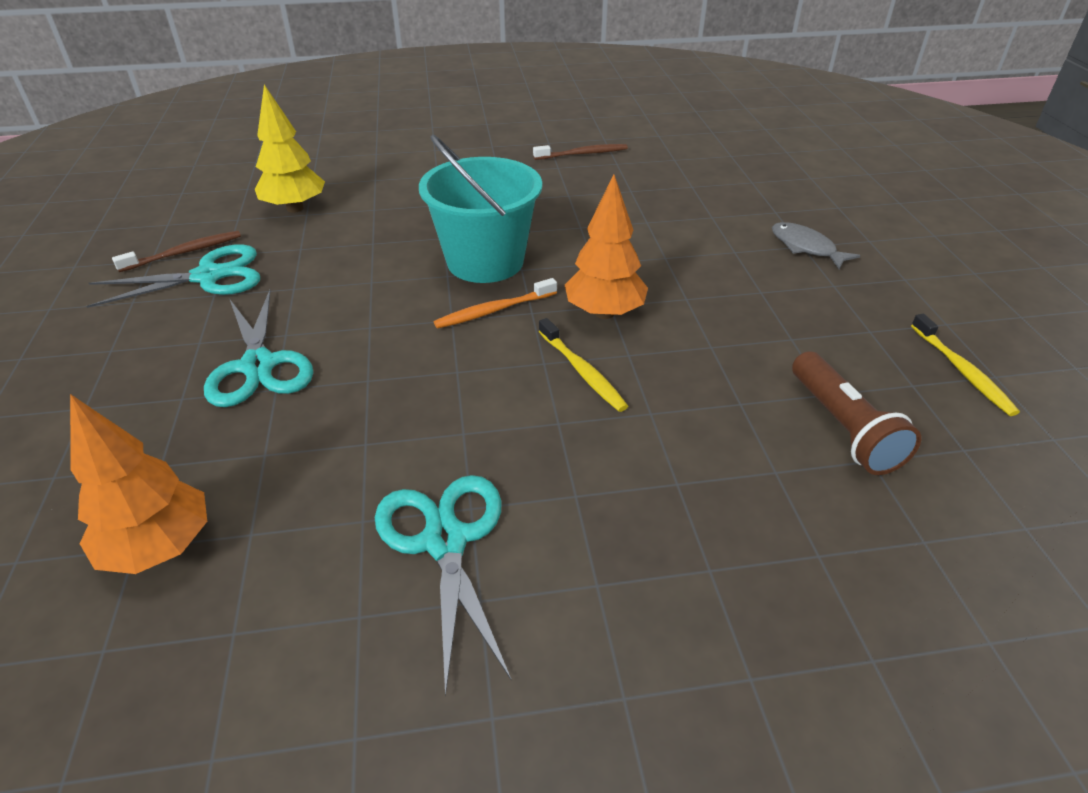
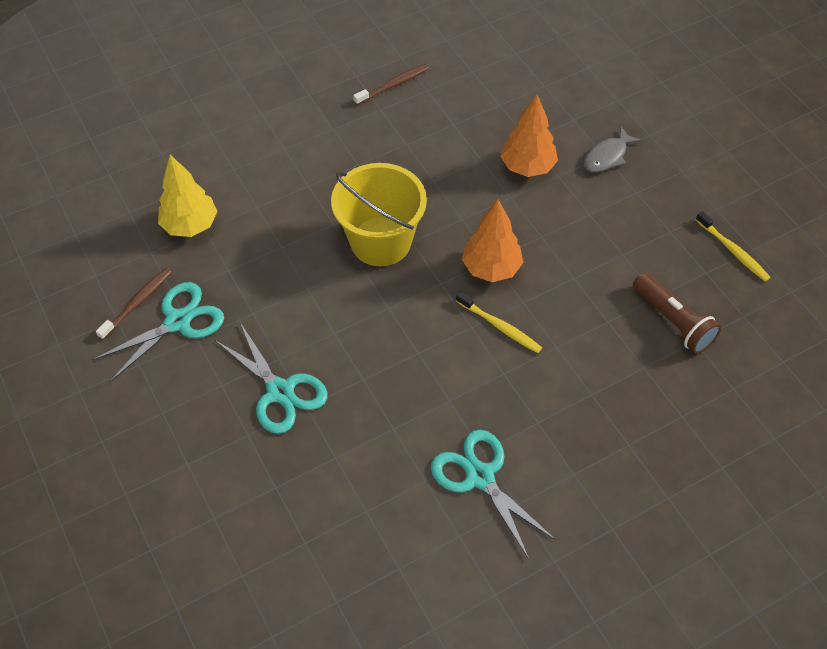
camera: 20 degrees left, 15 degrees up
(159, 547) = (320, 537): orange tree -> orange tree (527, 167)
(485, 261) = (381, 241): turquoise bucket -> yellow bucket
(494, 310) = (414, 290): orange toothbrush -> none
(806, 247) = (607, 156): grey fish -> grey fish turned 75 degrees counterclockwise

